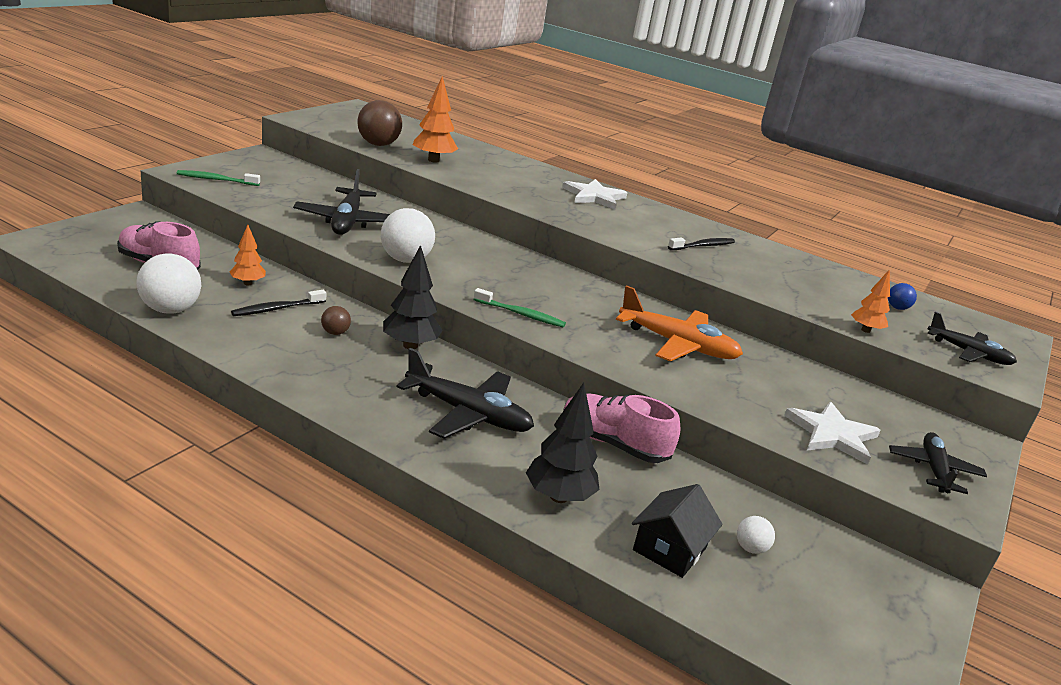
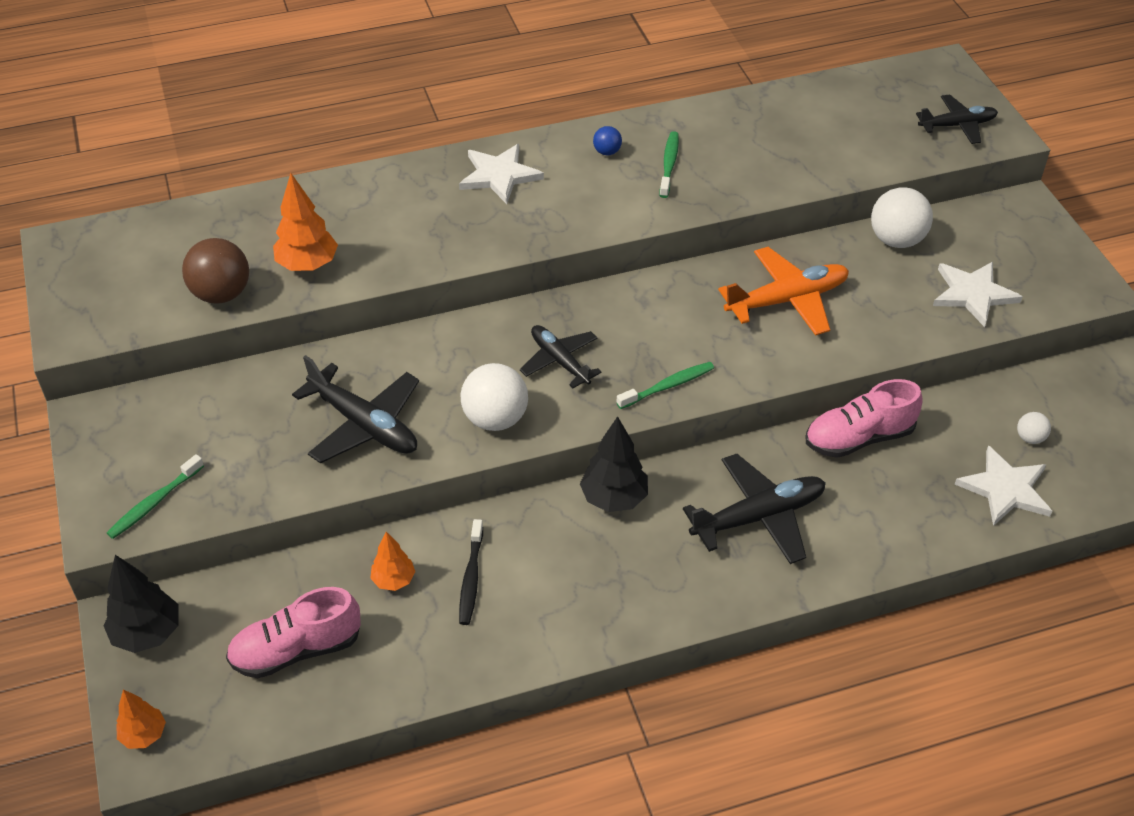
camera: 45 degrees left, 20 degrees up
(170, 309) = (416, 677): white ball -> white ball (896, 240)
(335, 333) = (552, 549): brown ball -> none
(559, 497) = (909, 521): black tree -> black tree (147, 633)
(669, 549) = (1005, 489): black house -> white star
(703, 246) = (669, 164): black toothbrush -> green toothbrush
(865, 330) = (888, 165): orange tree -> orange tree (144, 735)
(897, 308) = (862, 110): blue ball -> blue ball (607, 152)
(934, 470) = (1046, 266): black plane -> black plane (560, 361)

